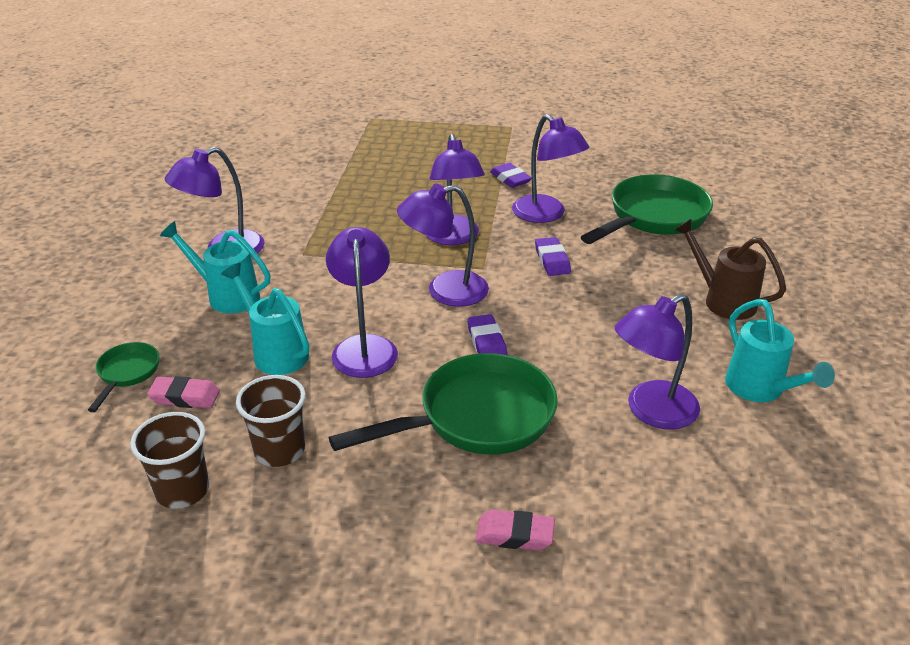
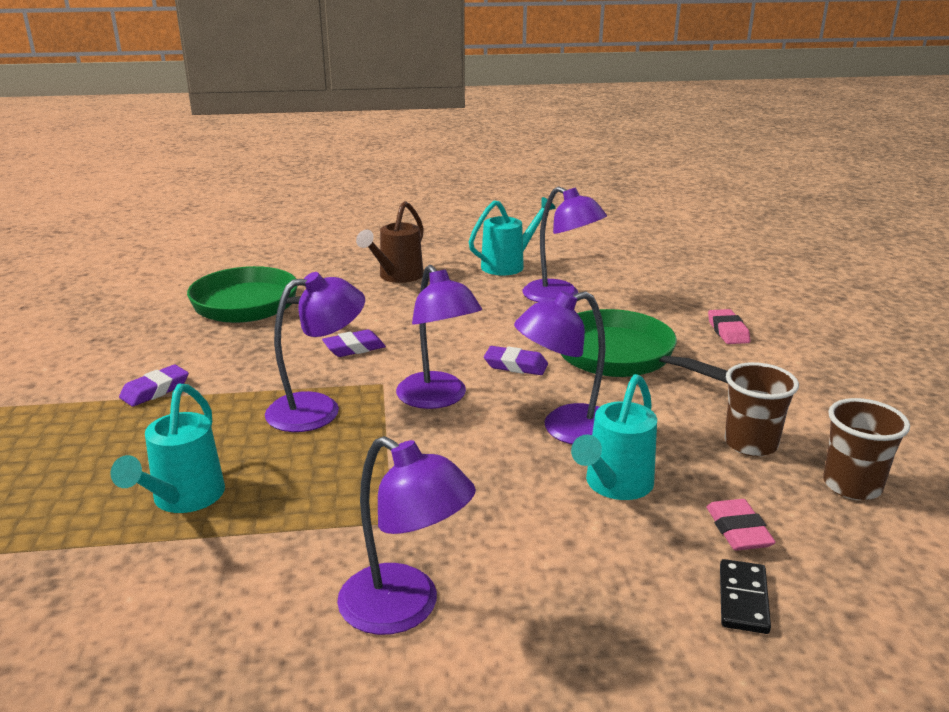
camera: 105 degrees left, 10 degrees down
(127, 373) = (743, 599): green pan -> black domino
(227, 296) = (526, 563): turquoise watering can -> turquoise watering can (183, 499)
(486, 342) = (515, 365): purple eraser -> purple eraser turned 45 degrees clockwise
(546, 215) = (253, 359): purple lamp -> none

